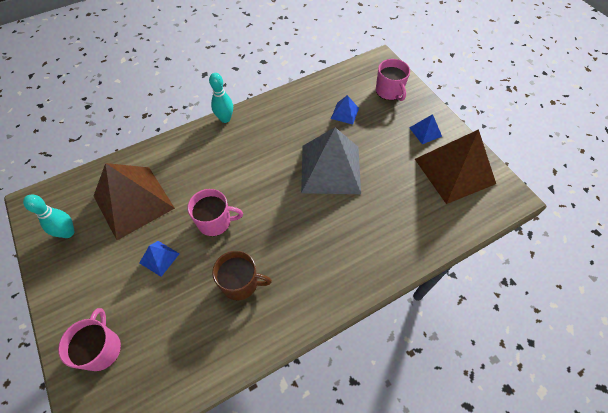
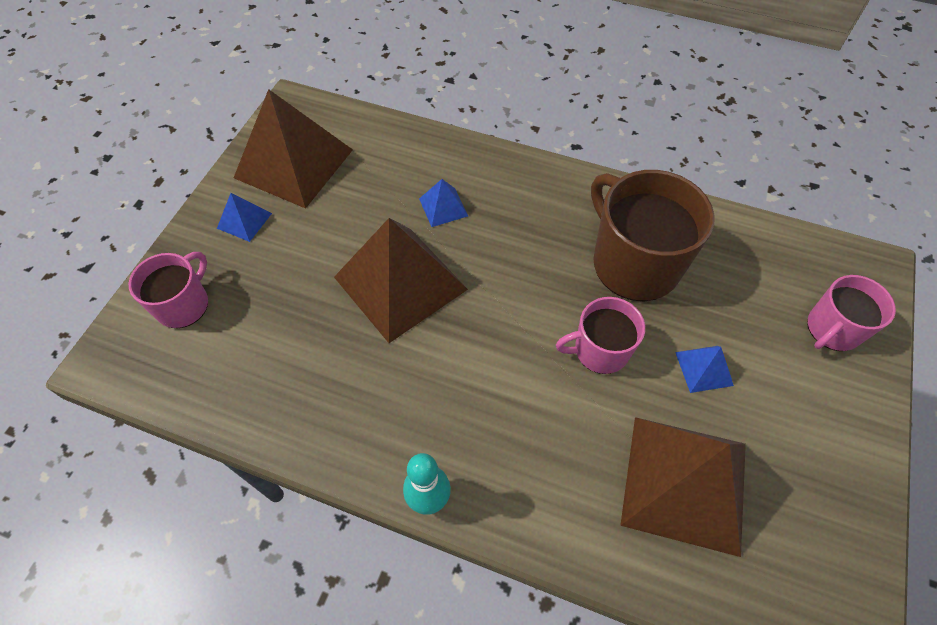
camera: 130 degrees left, 0 degrees up
(68, 232) = (811, 523): turquoise bowling pin -> none
(215, 221) = (600, 350): pink mug -> pink mug turned 60 degrees counterclockwise
(240, 283) = (634, 263): brown mug -> brown mug, size x1.73
(330, 169) = (400, 283): grey pyramid -> brown pyramid
(344, 113) = (278, 333): blue pyramid -> blue pyramid (443, 207)

